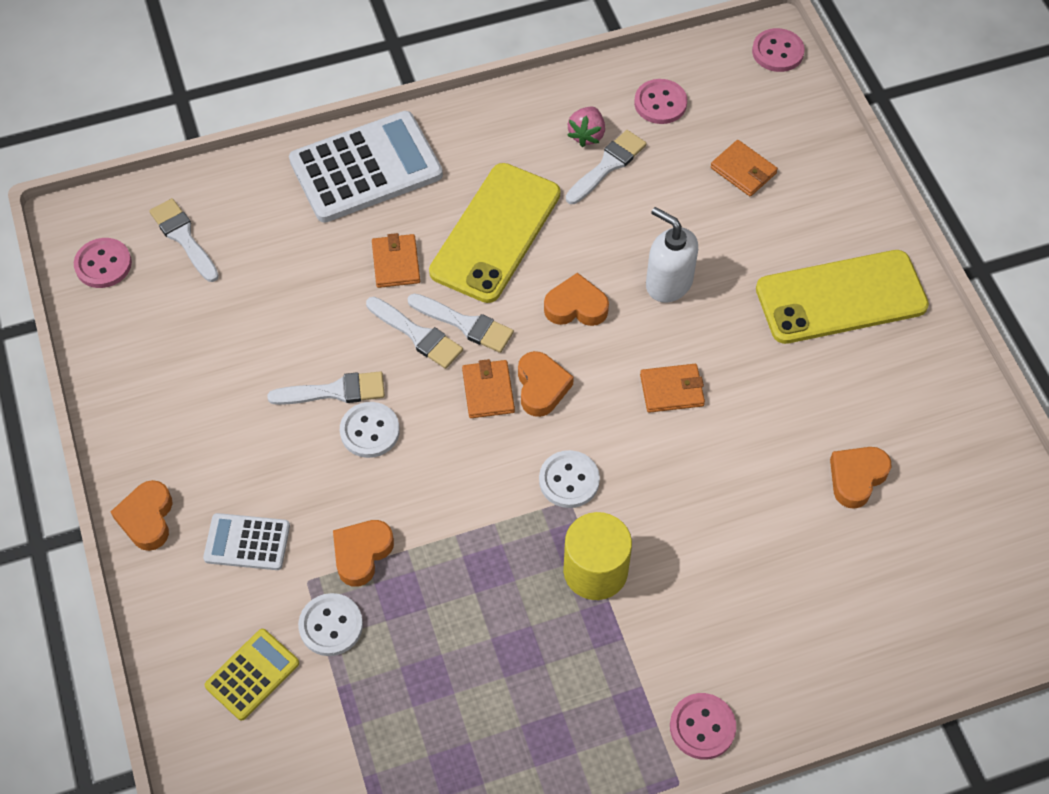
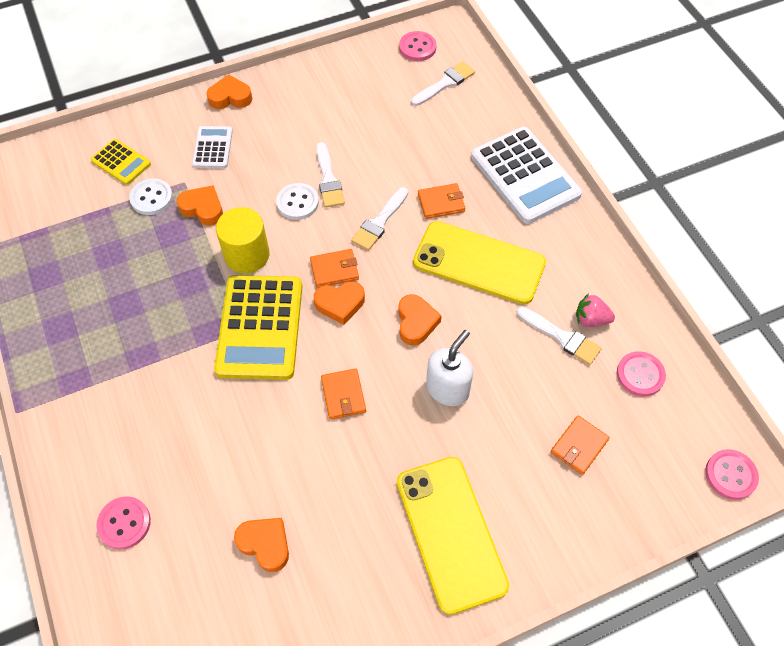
camera: 85 degrees right, 0 degrees up
(465, 324) = (392, 250): white brush -> none
(569, 480) = (260, 327): white button -> yellow calculator
(595, 571) = (185, 349): yellow cylinder -> yellow cylinder (247, 255)
(702, 727) = (56, 427): pink button -> pink button (124, 523)

